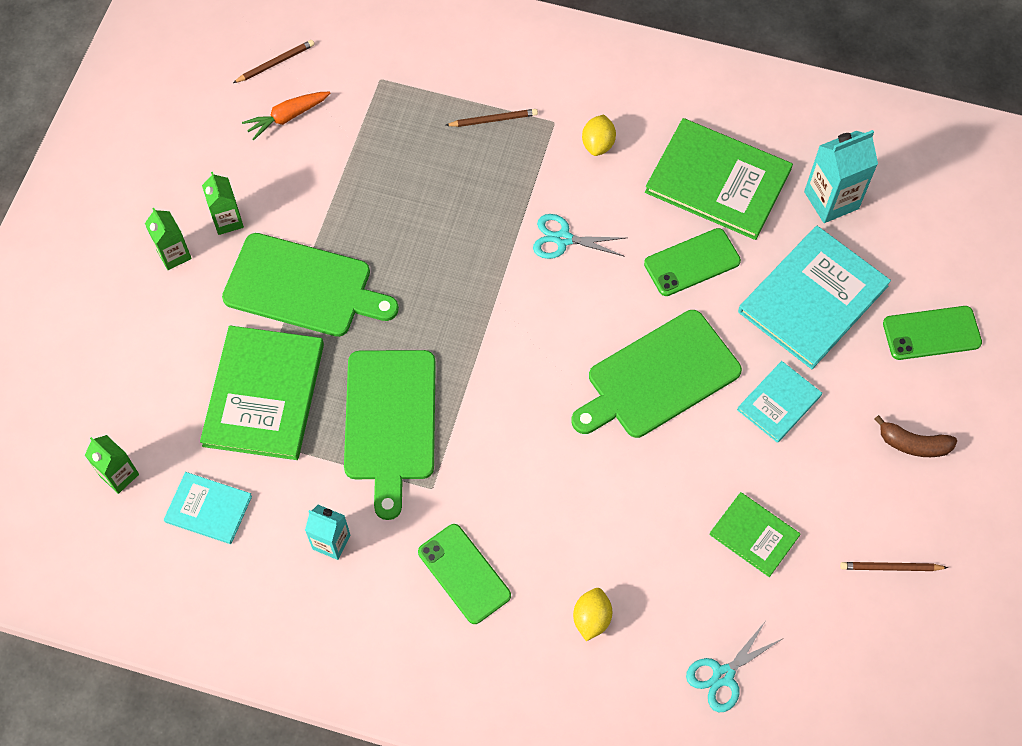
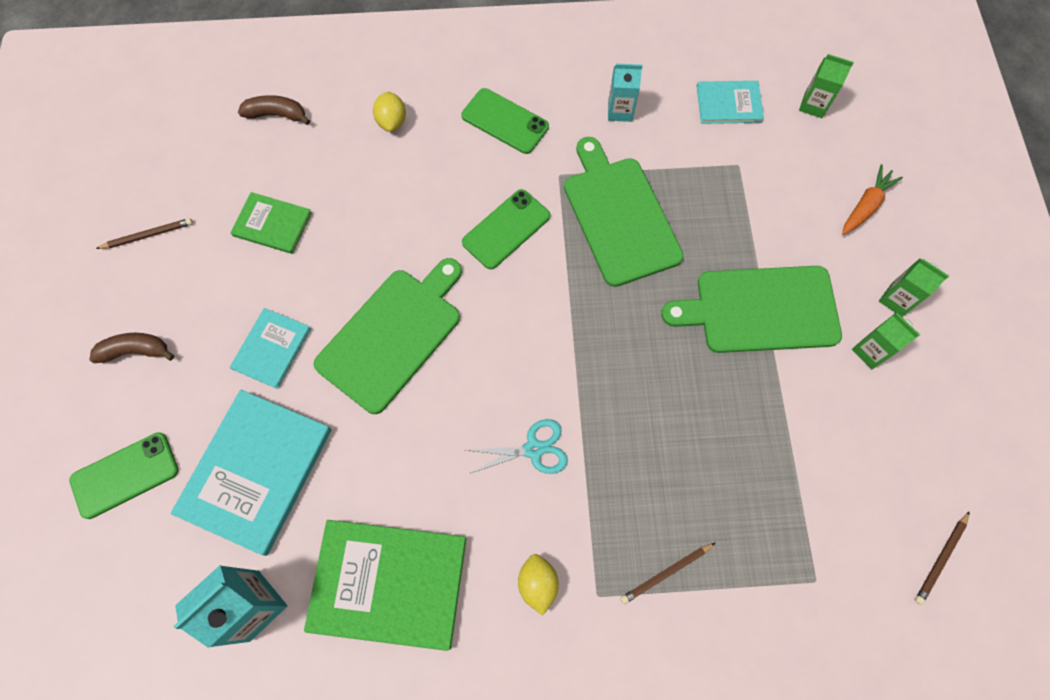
camera: 160 degrees right, 5 degrees up
(264, 394) = (738, 203): green book -> none
(287, 117) = (886, 491): orange carrot -> orange carrot (866, 205)
(692, 262) = (392, 469): green phone -> green phone (506, 229)
(723, 675) = (276, 114): turquoise scissors -> brown banana

